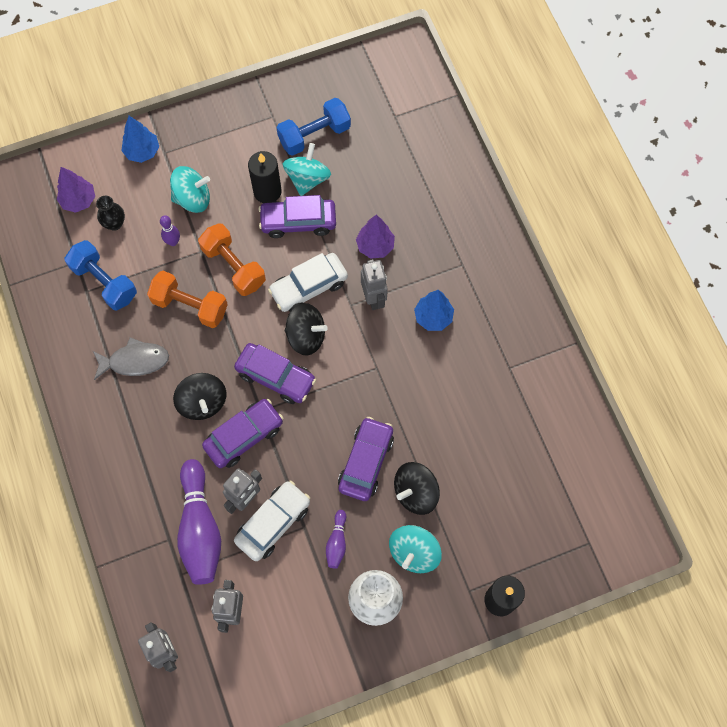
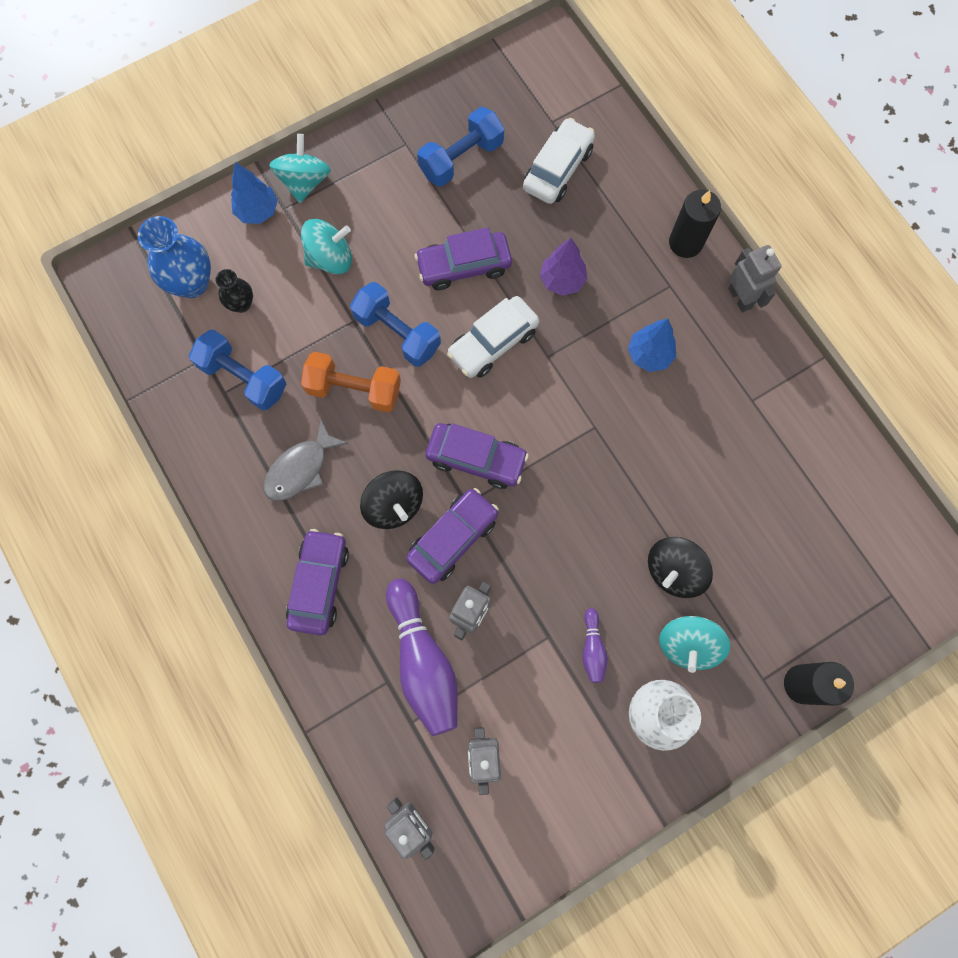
camera: 10 degrees left, 5 degrees up
(79, 200) = (192, 283): purple tree -> blue vase
(135, 361) = (300, 468): grey fish -> grey fish turned 150 degrees clockwise
(173, 242) = (317, 315): purple bowling pin -> none
(234, 266) = (397, 333): orange dumbbell -> blue dumbbell
(267, 191) = (419, 235): black candle -> black candle (685, 243)
(273, 523) = (510, 638): white car -> white car (557, 169)
(306, 336) = (502, 403): black spinning top -> none
(307, 179) = (464, 212): turquoise spinning top -> turquoise spinning top (304, 182)
(366, 462) = (606, 544): purple car -> purple car (319, 584)
(374, 298) = (573, 343): grey robot -> grey robot (740, 298)

